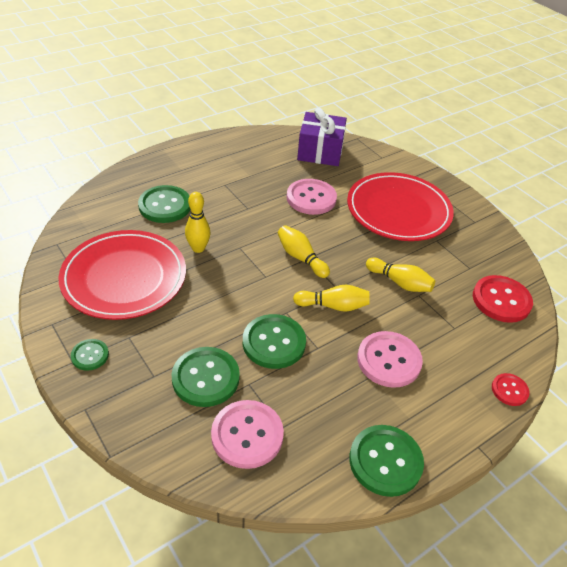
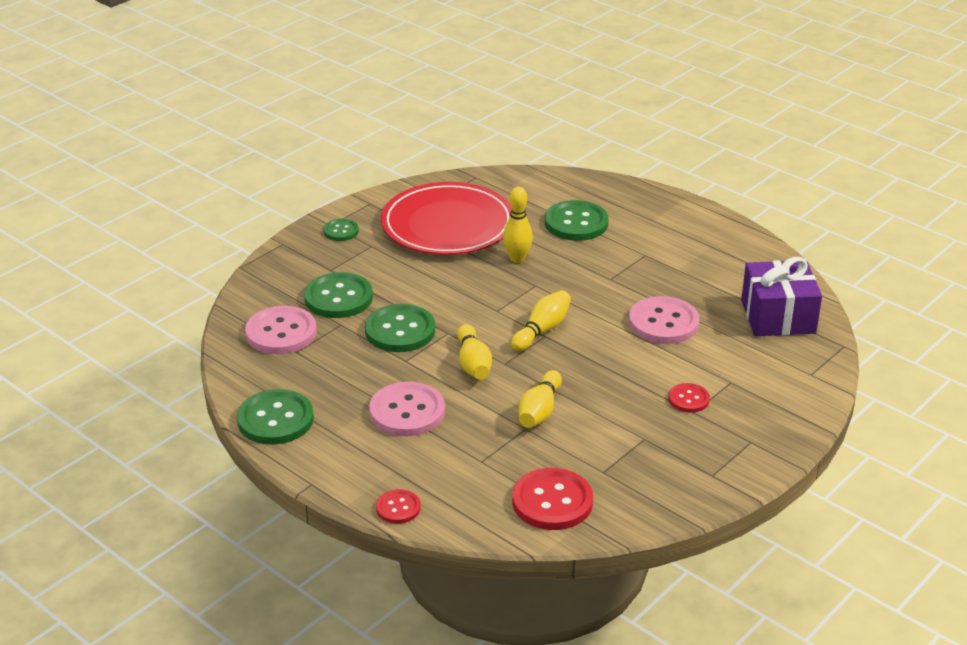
camera: 80 degrees right, 10 degrees down
(398, 210) = (688, 399): red plate -> red button

